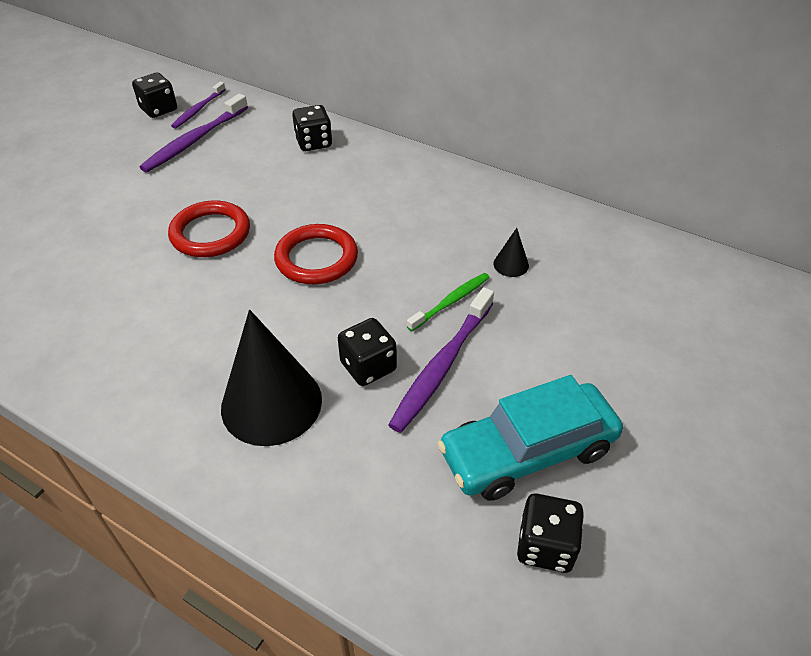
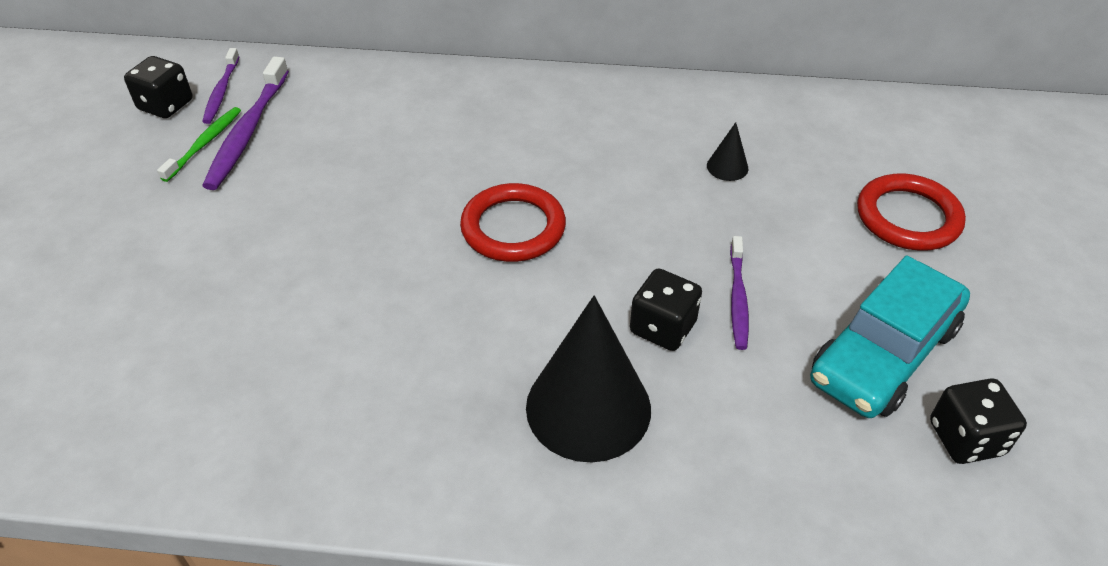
camera: 25 degrees left, 0 degrees up
(210, 233) = (360, 239): red ring -> red ring (908, 217)
(314, 143) = (405, 93): black dice -> none
(441, 366) = (738, 299): purple toothbrush -> purple toothbrush, size x0.61
(451, 301) = (696, 226): green toothbrush -> green toothbrush (205, 143)

